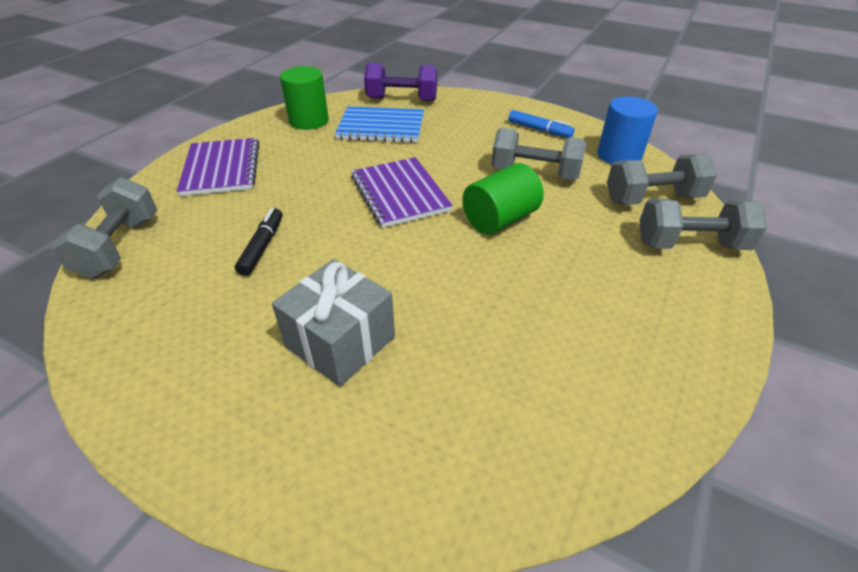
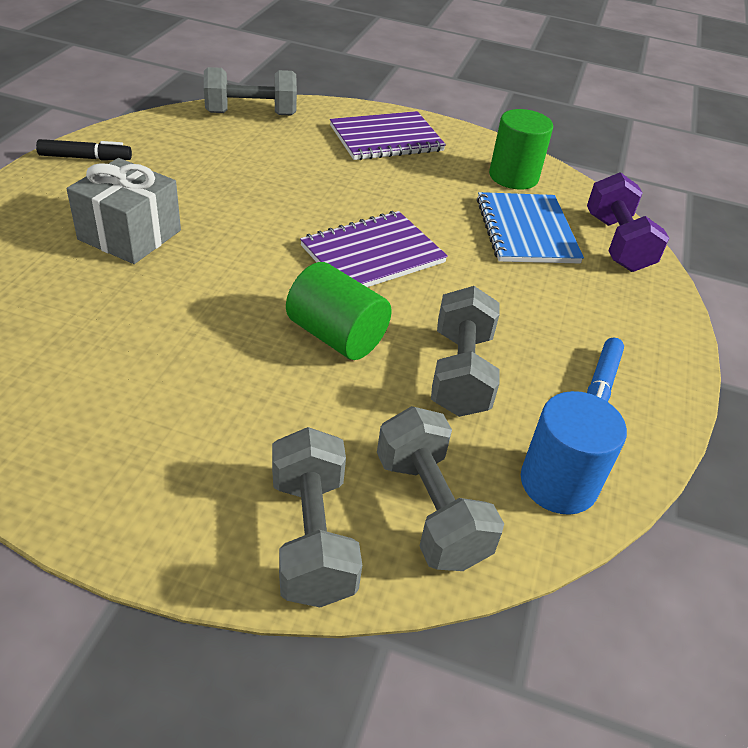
camera: 75 degrees right, 0 degrees up
(262, 247) = (259, 179): black marker -> black marker (85, 158)

